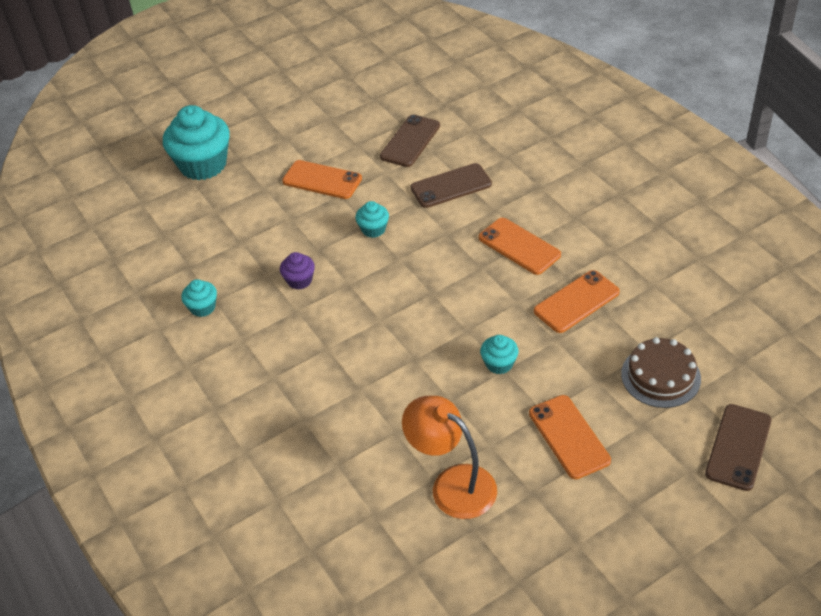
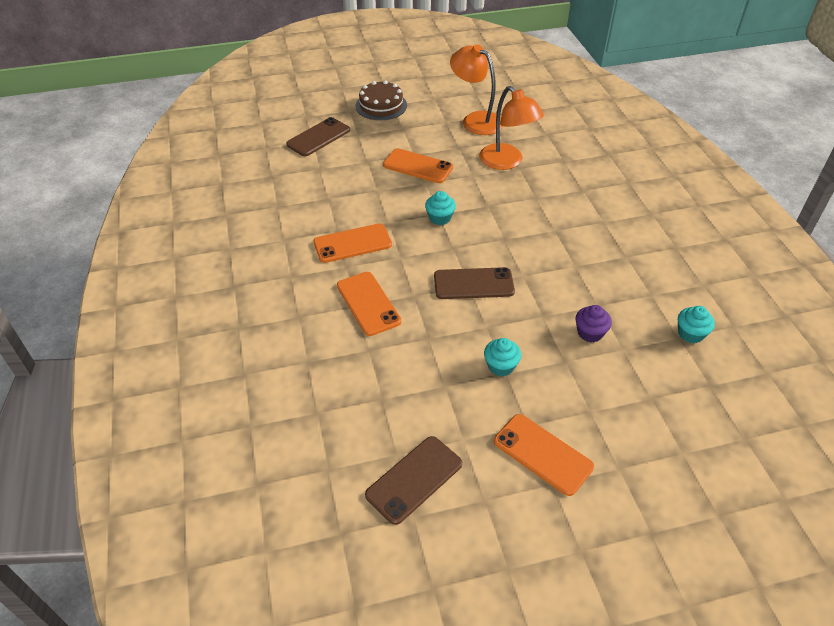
camera: 165 degrees left, 0 degrees up
(203, 165) = (702, 540): turquoise cupcake -> none
(451, 186) = (397, 393): brown phone -> brown phone (473, 284)
(533, 564) = (475, 120): none -> orange lamp
(569, 437) = (418, 166): orange phone -> orange phone turned 60 degrees counterclockwise
(660, 376) = (332, 181): brown cake -> brown cake (381, 105)

